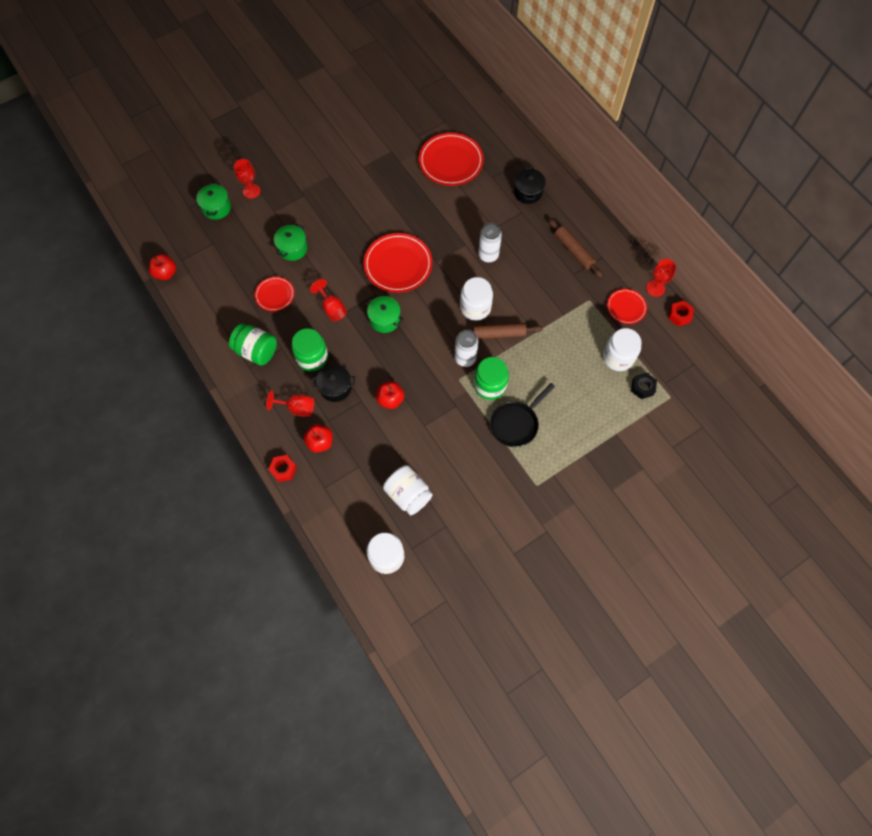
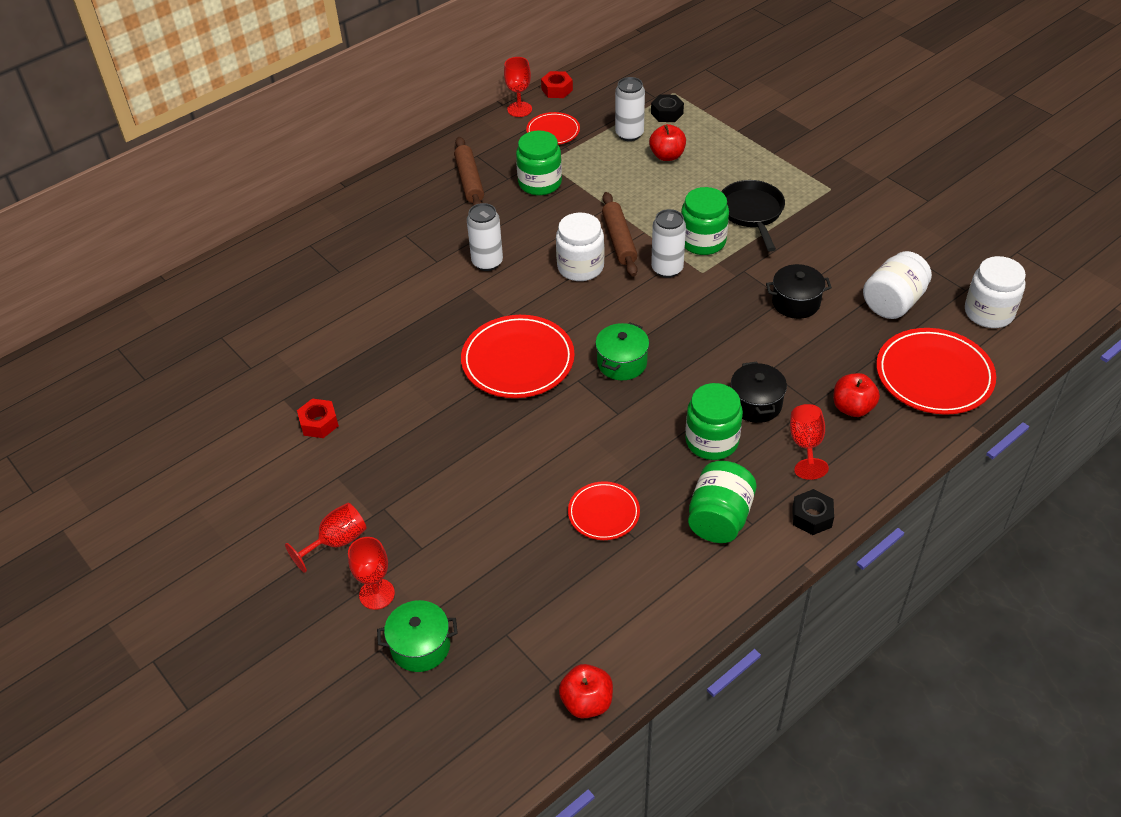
camera: 95 degrees left, 20 degrees down
(245, 398) = (812, 517): none -> black nut
(283, 470) = (913, 444): red nut -> red nut (319, 423)
(292, 248) = (503, 504): green pot -> none
(332, 308) = (615, 430): red goblet -> red goblet (336, 542)
(390, 399) = (756, 339): red apple -> red apple (667, 156)
(451, 161) = (308, 321): red plate -> red plate (934, 375)
(516, 424) = (752, 212): black pan -> black pan turned 135 degrees counterclockwise
(528, 192) = (368, 232): black pot -> black pot (796, 302)
(566, 293) = (540, 183): none -> green jar
(573, 251) = (469, 181): brown rolling pin -> brown rolling pin turned 60 degrees counterclockwise
(618, 357) = (629, 134): white jar -> white can

